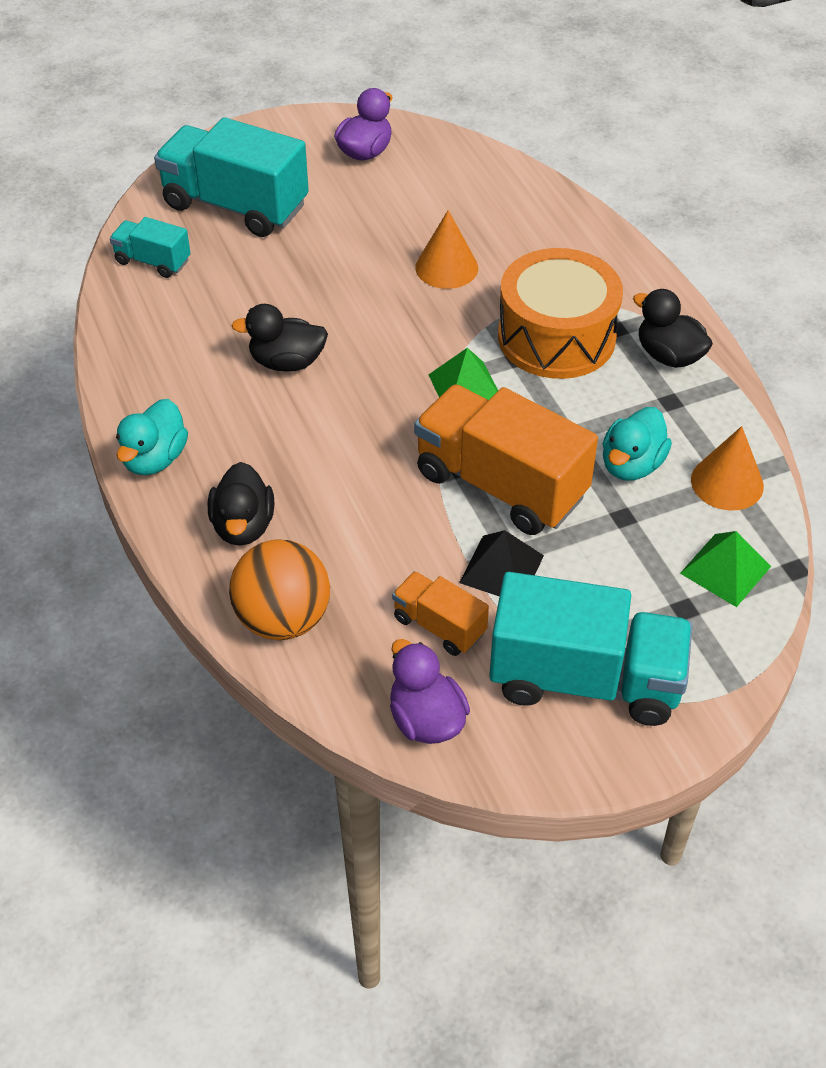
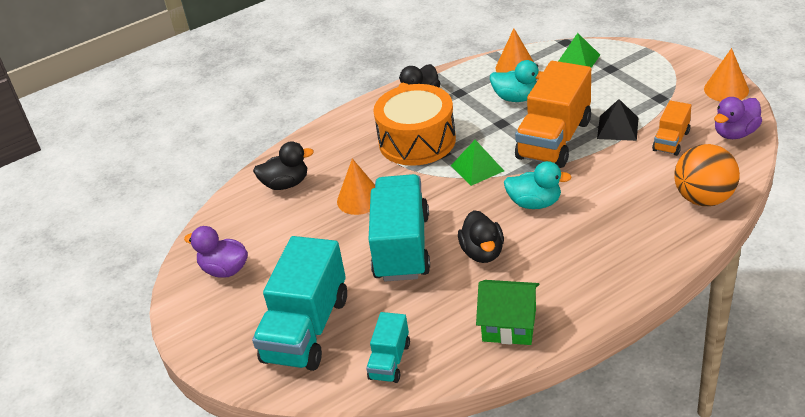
camera: 95 degrees left, 10 degrees down
(151, 362) = (509, 325): none -> green house
(155, 459) = (605, 293): turquoise duck -> turquoise duck (535, 203)
(243, 526) = (642, 234): black duck -> black duck (286, 184)
(561, 756) = (726, 89): none -> orange cone
(585, 679) = (674, 90): turquoise truck -> turquoise truck (402, 247)

